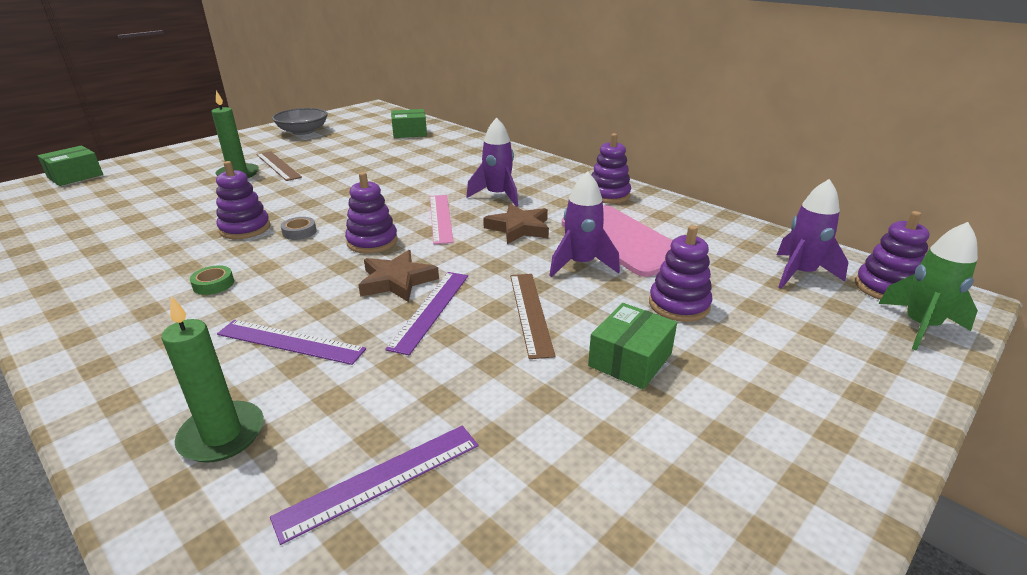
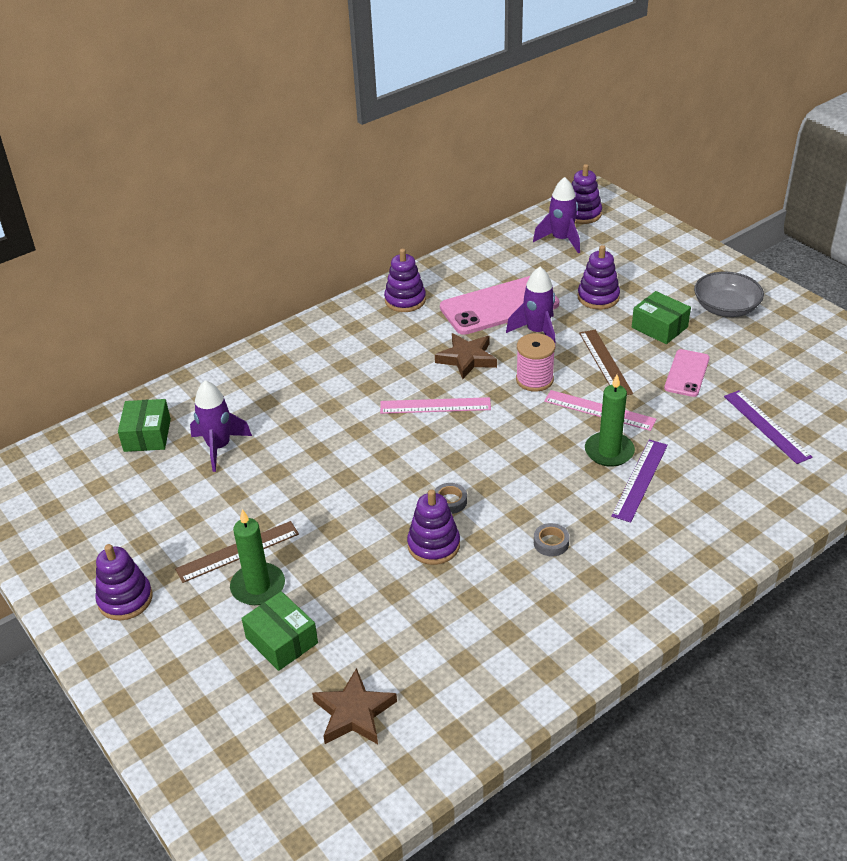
camera: 80 degrees left, 10 degrees up
(75, 176) = (204, 782): green box -> green box (281, 640)
(213, 284) = (551, 543): green tape -> grey tape
(222, 435) = (738, 495): green candle -> green candle (609, 451)
(303, 131) = (87, 548): grey bowl -> grey bowl (726, 308)
(372, 242) = (480, 448): purple stacking toy -> purple stacking toy (125, 599)
(397, 281) = (555, 429): brown star -> brown star (354, 713)
(430, 310) = (599, 410): purple ruler -> pink ruler
(487, 266) = (534, 380): none -> pink spool
(497, 196) = (389, 367): purple rocket -> purple rocket (219, 447)
(518, 386) = (687, 373): none -> pink phone
(530, 312) = (605, 362): brown ruler -> brown ruler turned 75 degrees clockwise
(920, 326) = (626, 217): green rocket -> none

